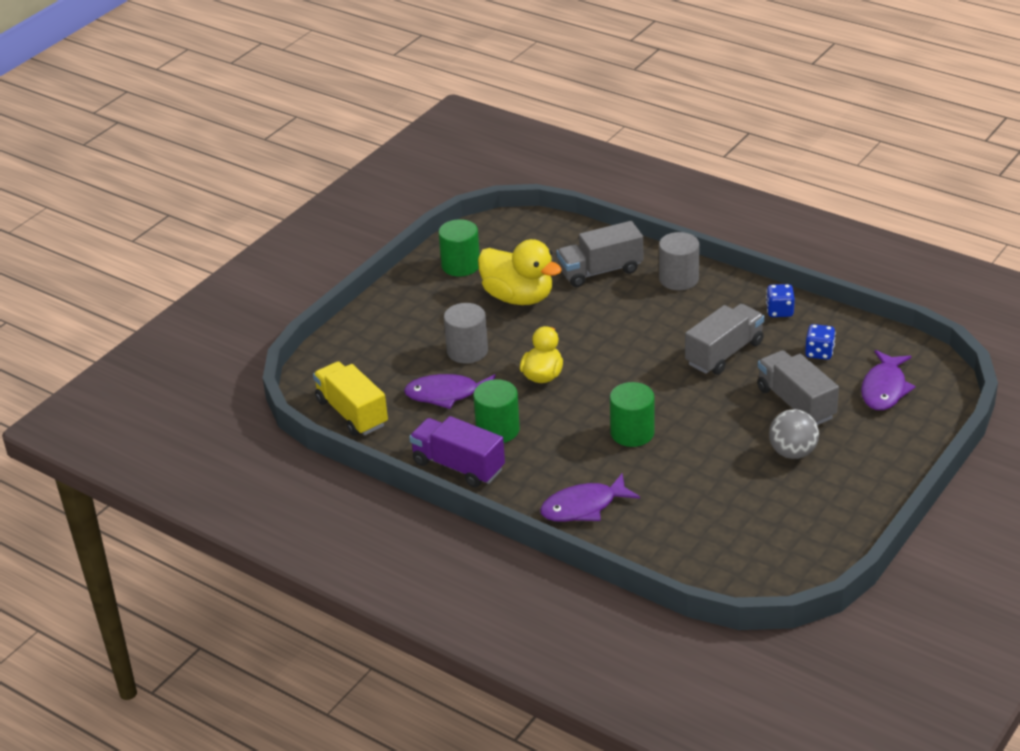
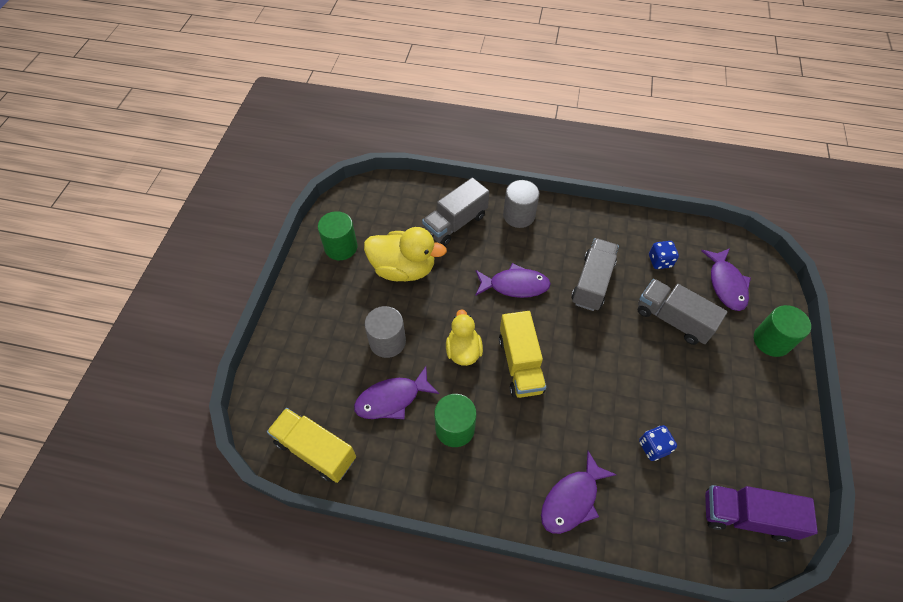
camera: 25 degrees left, 20 degrees up
(458, 466) = (440, 486): purple truck -> purple truck (746, 516)
(597, 399) = (520, 364): none -> yellow truck
(632, 433) = (567, 394): green cylinder -> green cylinder (771, 341)
(633, 337) = (515, 285): none -> purple fish
(779, 311) = (609, 227): blue dice -> blue dice (653, 447)
(792, 452) = (700, 374): grey ball -> none

